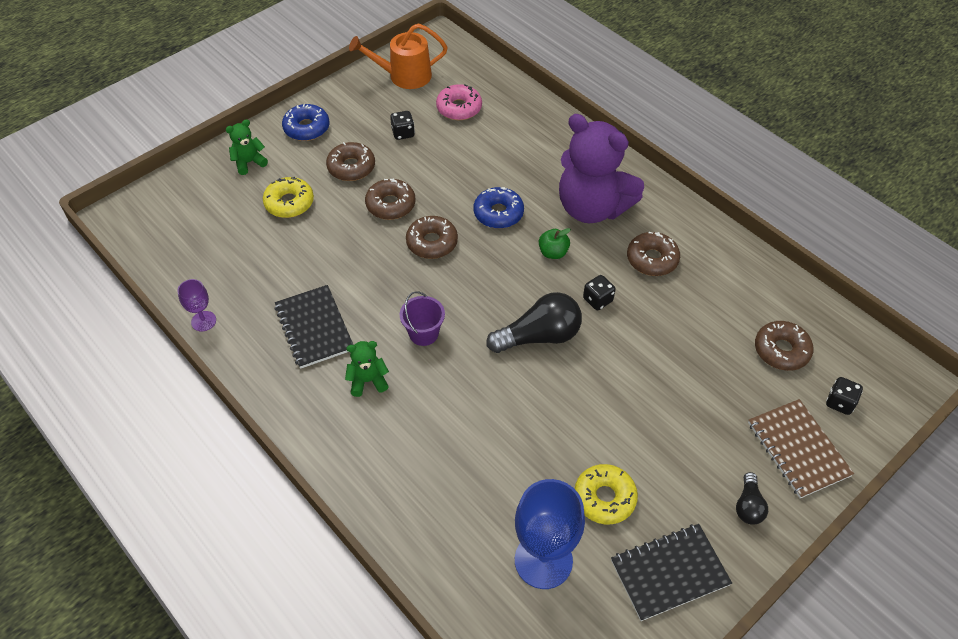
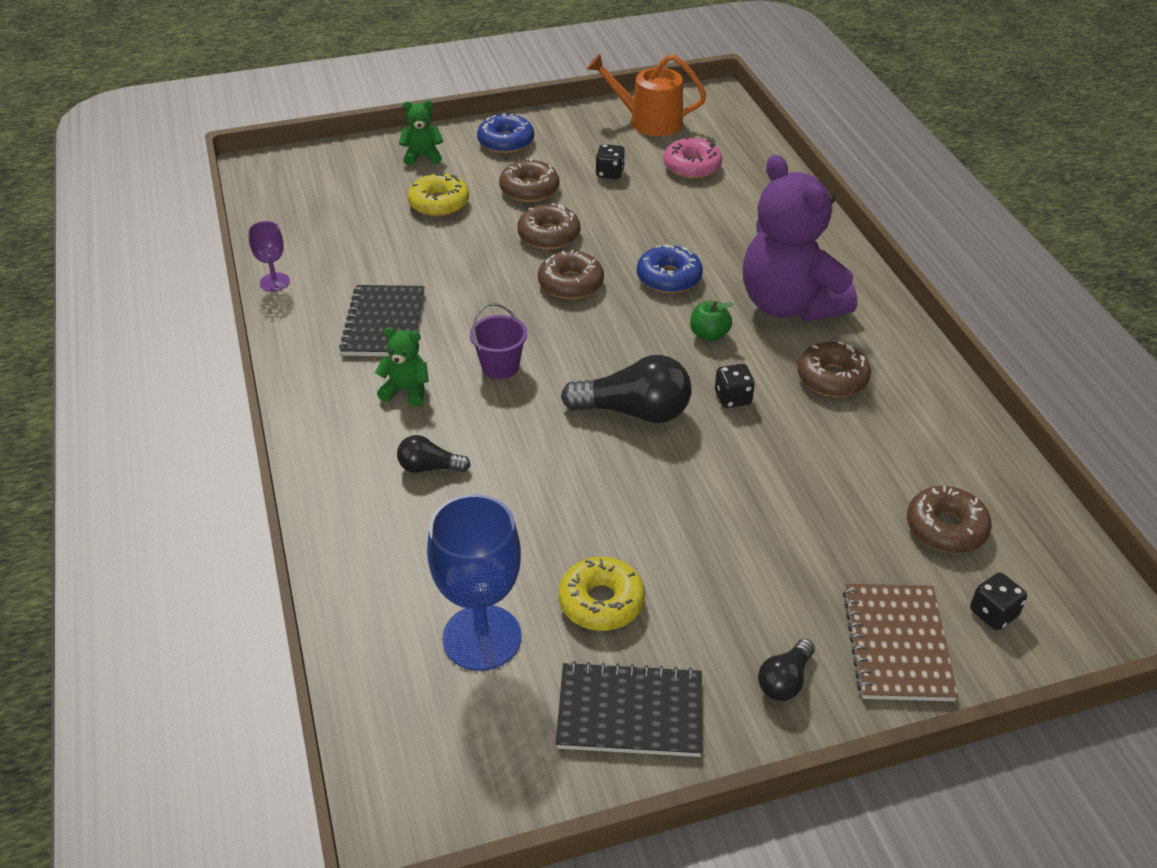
camera: 25 degrees right, 10 degrees down
(425, 439) = (429, 467): none -> black light bulb

